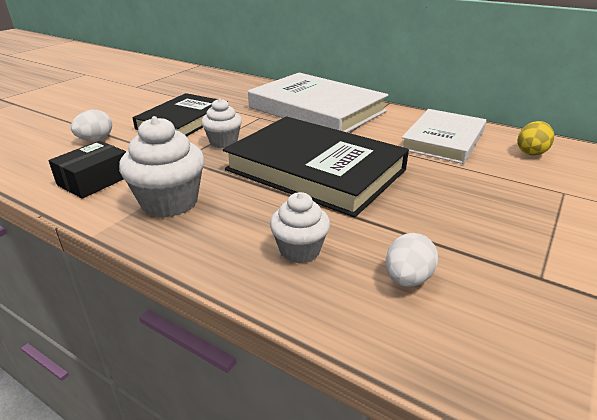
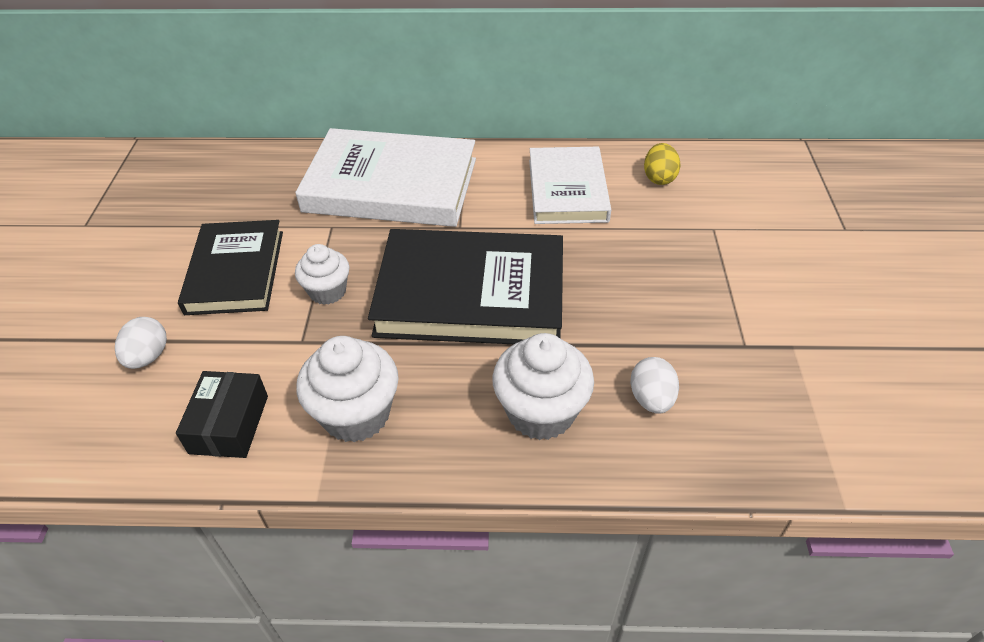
camera: 30 degrees left, 15 degrees up
(299, 250) = (541, 412): white cupcake -> white cupcake, size x1.58

